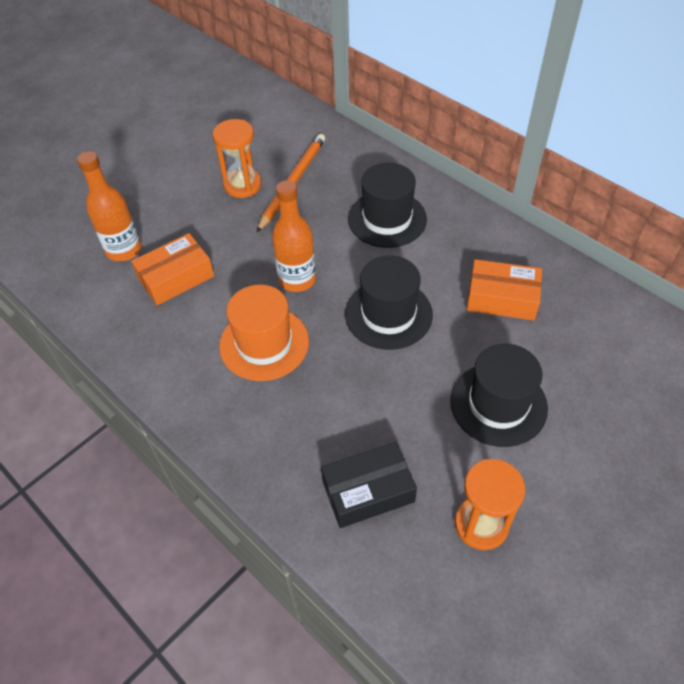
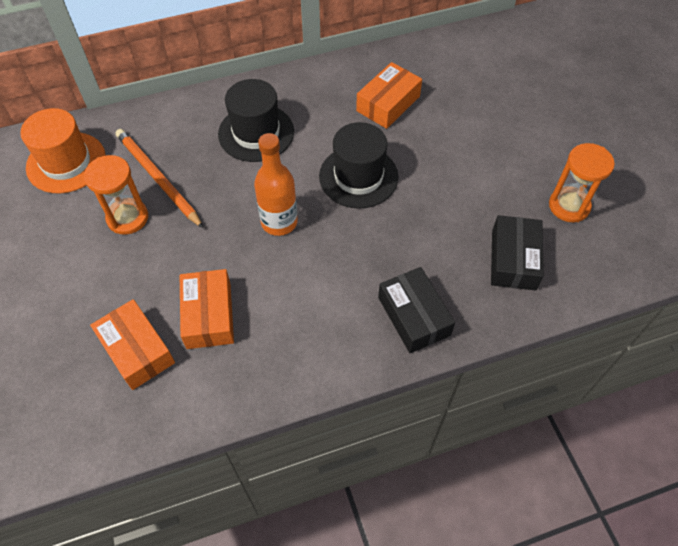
camera: 65 degrees left, 5 degrees up
(124, 250) = (136, 350): orange bottle -> orange box
(249, 426) = (413, 316): none -> black box
(264, 343) = (334, 273): orange hat -> orange hat (66, 162)
(498, 404) = (479, 151): black hat -> none

